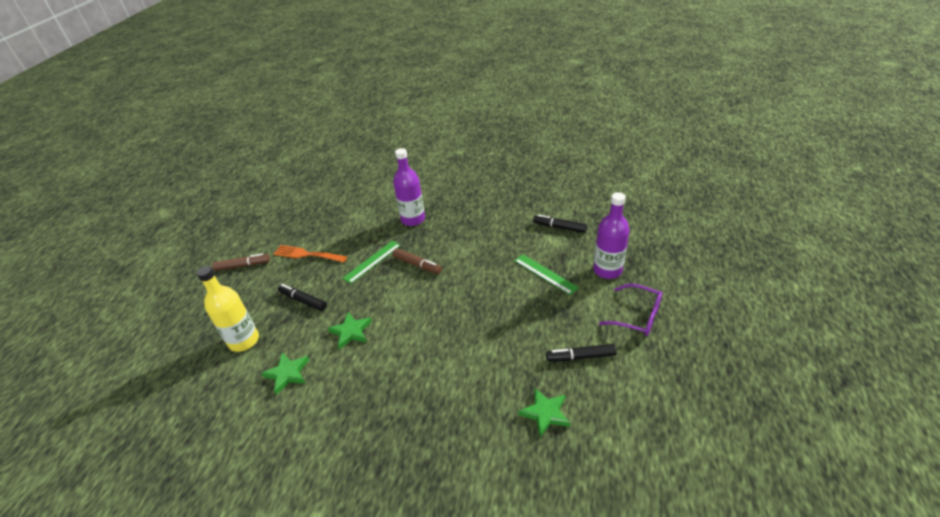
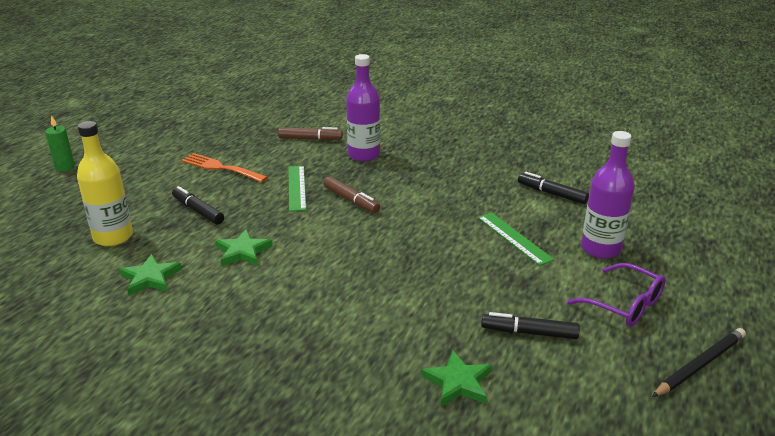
camera: 10 degrees right, 10 degrees down
(180, 280) = (65, 167): none -> green candle
(243, 265) = (141, 166): brown marker -> brown marker (310, 139)
(372, 261) = (296, 187): green ruler -> green ruler turned 60 degrees counterclockwise
(700, 356) = (699, 364): none -> black pencil

